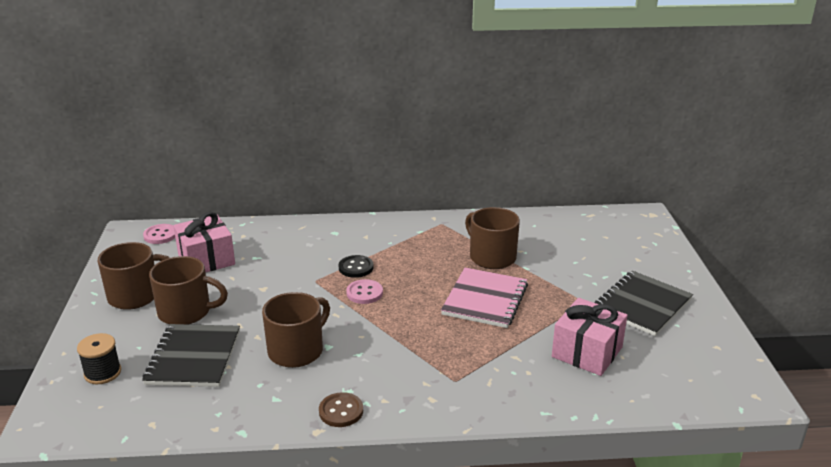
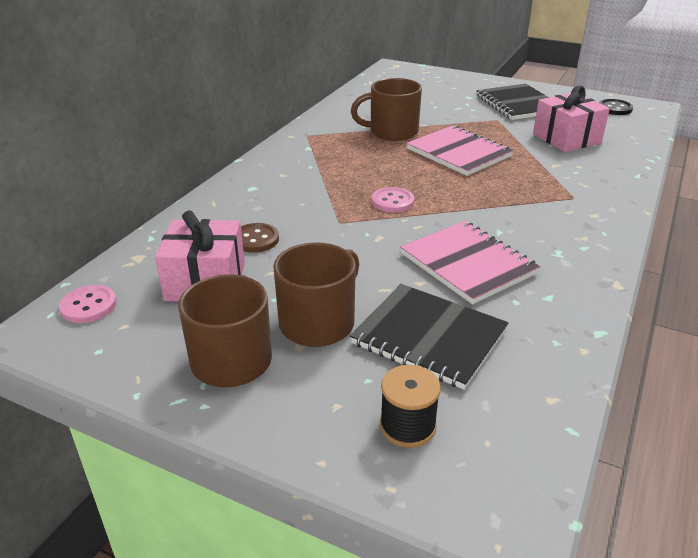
camera: 60 degrees left, 5 degrees up
(297, 350) = (468, 264): brown mug -> pink notebook
(341, 411) = (591, 264): brown button -> brown button (255, 239)
(356, 268) = (339, 194): black button -> black button (615, 108)

